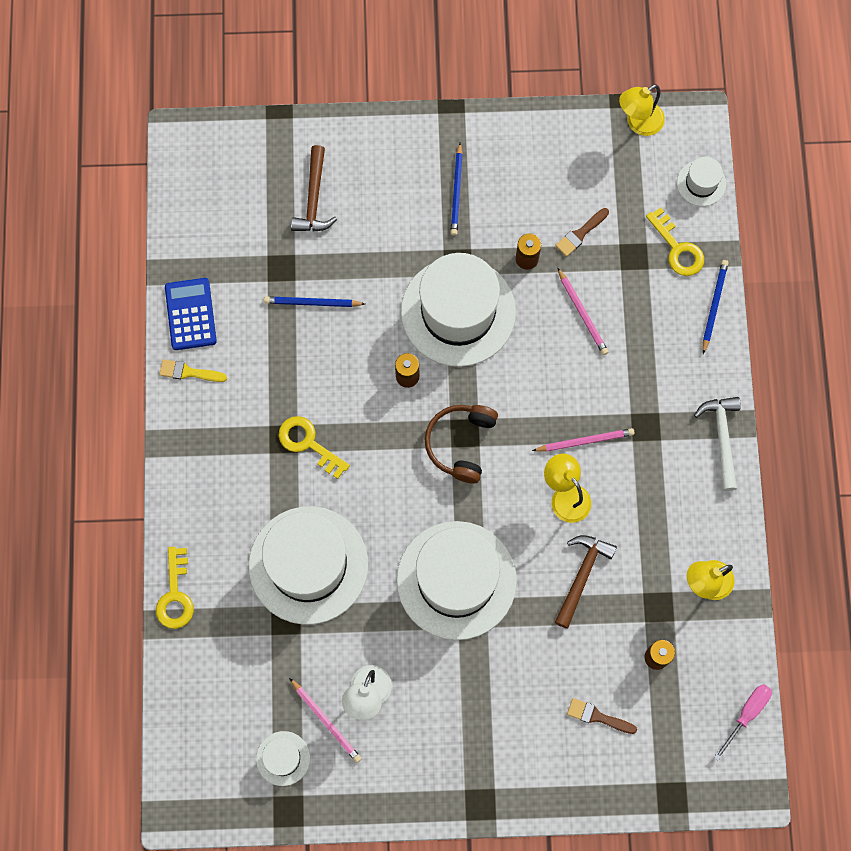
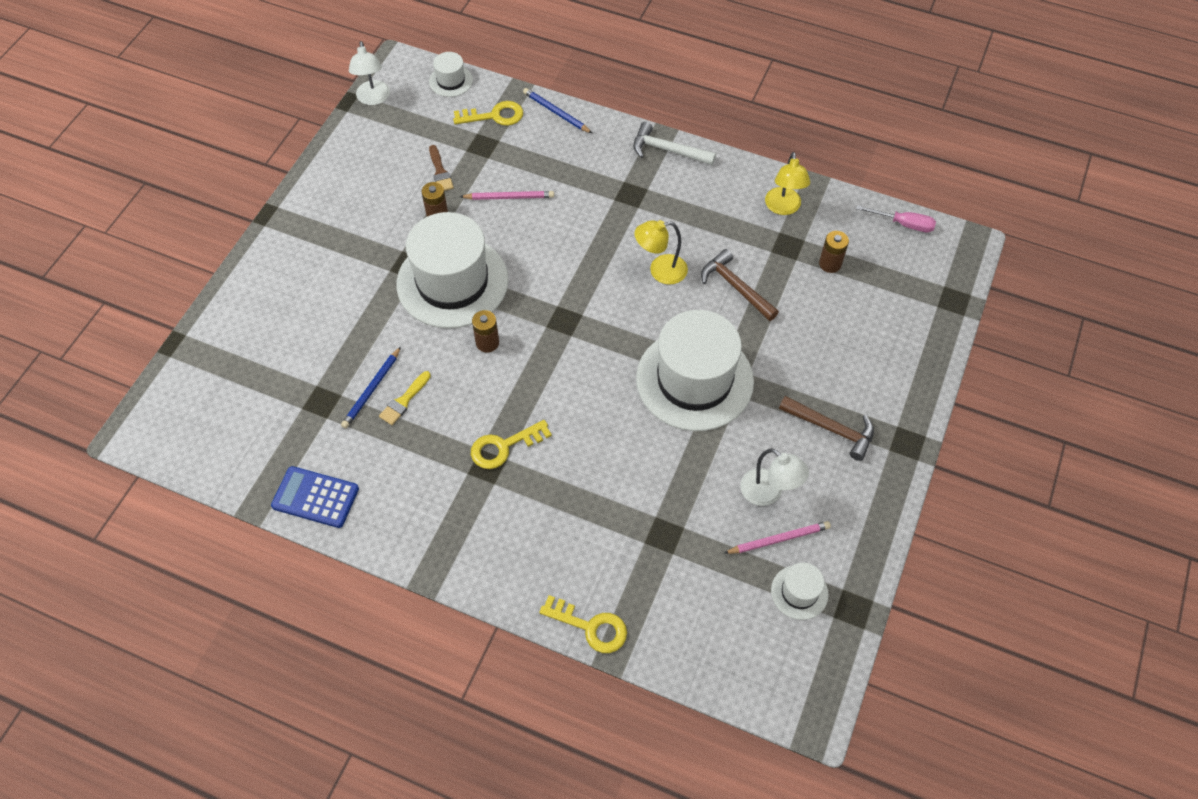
camera: 65 degrees left, 15 degrees down
(189, 372) = (372, 522): yellow brush -> yellow brush (404, 401)
(308, 565) = (620, 494): white hat -> none
(313, 198) = (274, 349): brown hammer -> brown hammer (831, 429)
(457, 191) = (344, 240): blue pencil -> none
(461, 443) = (572, 327): brown headphones -> none
(585, 441) = (620, 239): pink pencil -> none
(597, 716) = (863, 324): brown brush -> none
(638, 123) = (373, 99): yellow lamp -> white lamp
(746, 714) = (903, 224): pink screwdriver -> pink screwdriver turned 135 degrees clockwise

